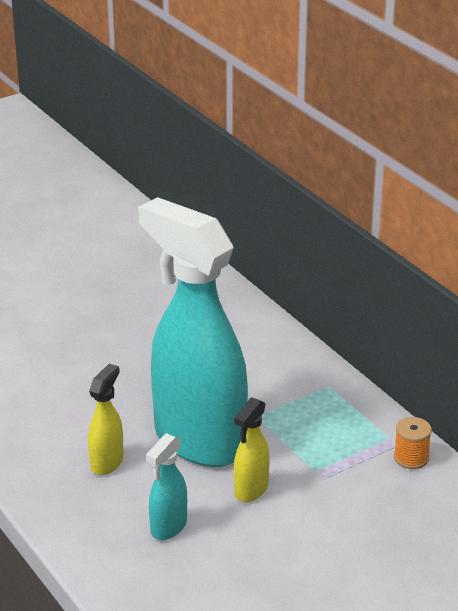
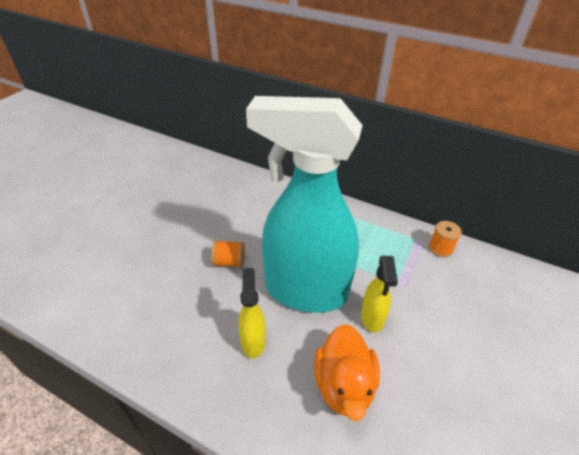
camera: 30 degrees left, 10 degrees up
(137, 385) = (229, 262): none -> orange spool
(168, 527) = (343, 385): turquoise spray bottle -> orange duck

